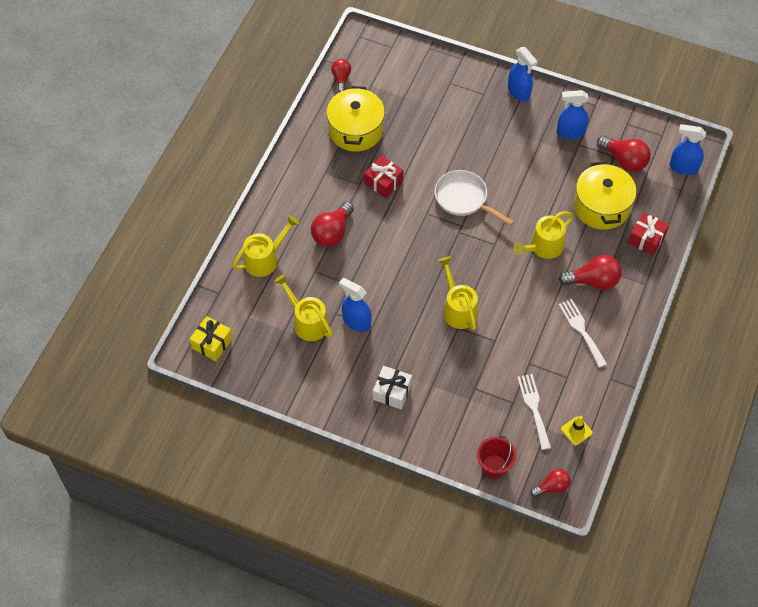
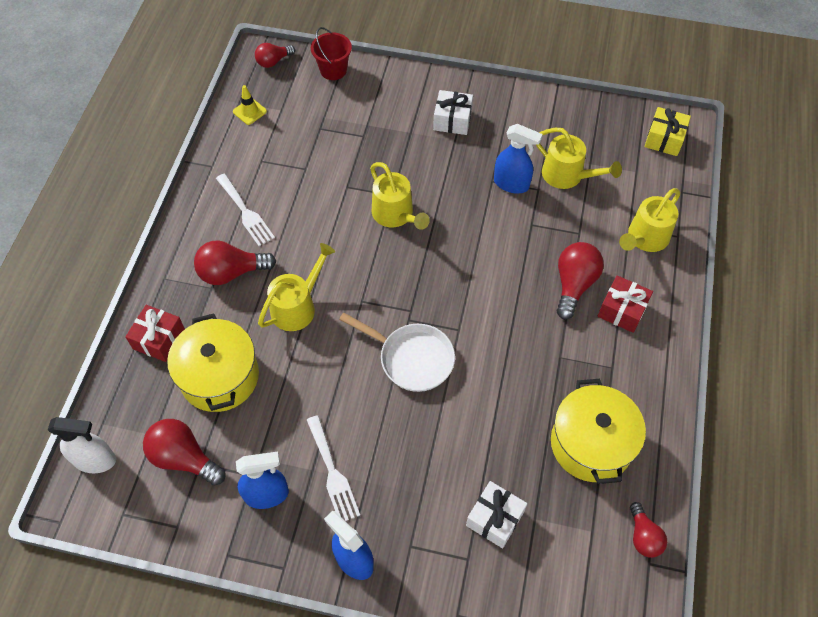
camera: 170 degrees right, 0 degrees up
(383, 182) = (527, 366): red gift -> red gift (622, 310)
(429, 100) = (495, 518): none -> white gift
(534, 408) = (296, 126): white fork -> white fork (332, 473)
(683, 167) = (95, 460): blue spray bottle -> white spray bottle

